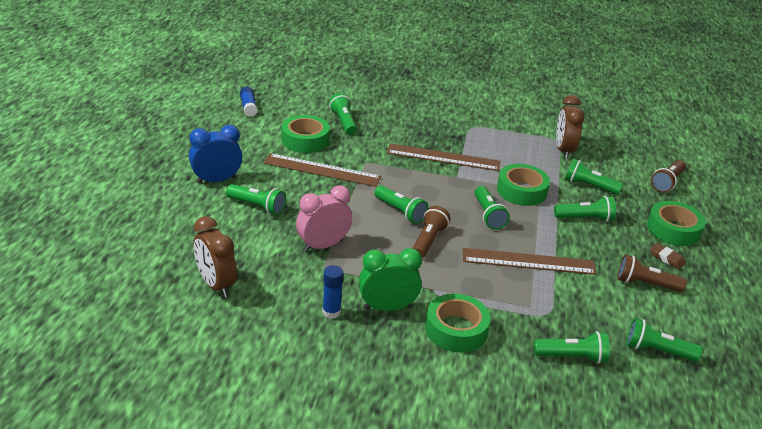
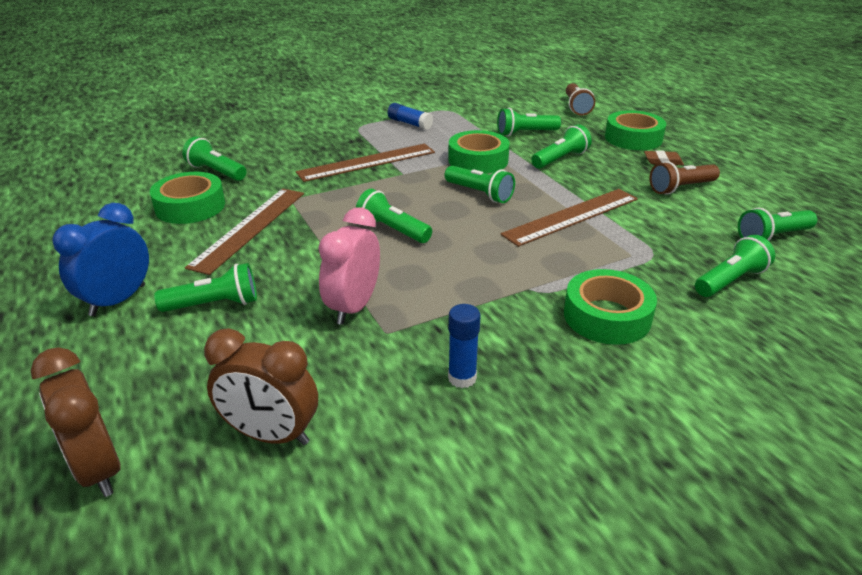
camera: 35 degrees left, 0 degrees up
(248, 107) = (71, 201): blue glue stick -> blue glue stick (410, 123)
(322, 170) = (250, 228): brown ruler -> brown ruler turned 45 degrees counterclockwise
(387, 307) = (513, 335): green clock -> none
(400, 212) = (392, 230): green flashlight -> green flashlight turned 150 degrees counterclockwise
(428, 241) = (458, 244): brown flashlight -> none
(563, 150) = (465, 115): brown clock -> brown clock (98, 469)

